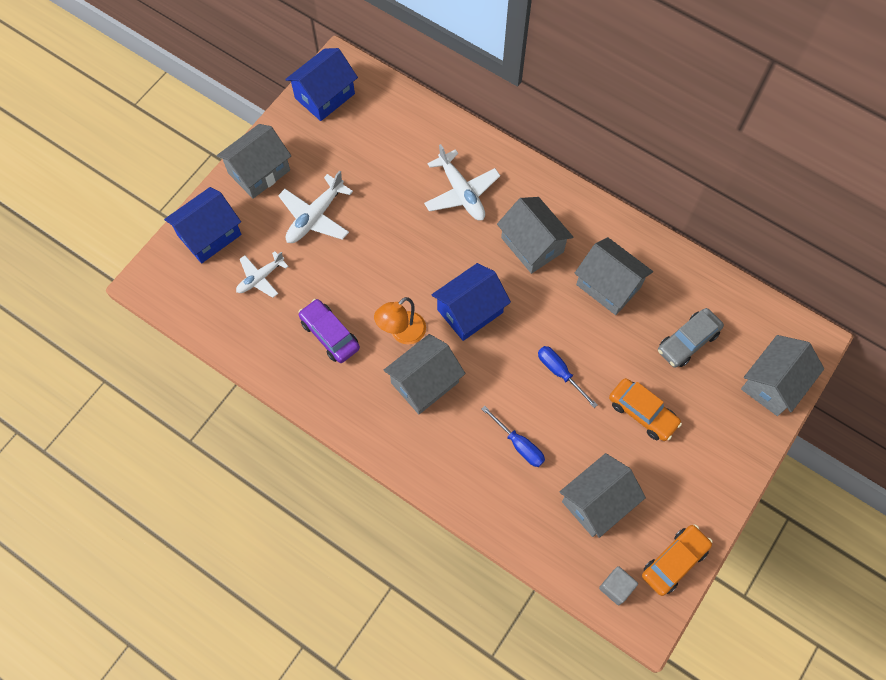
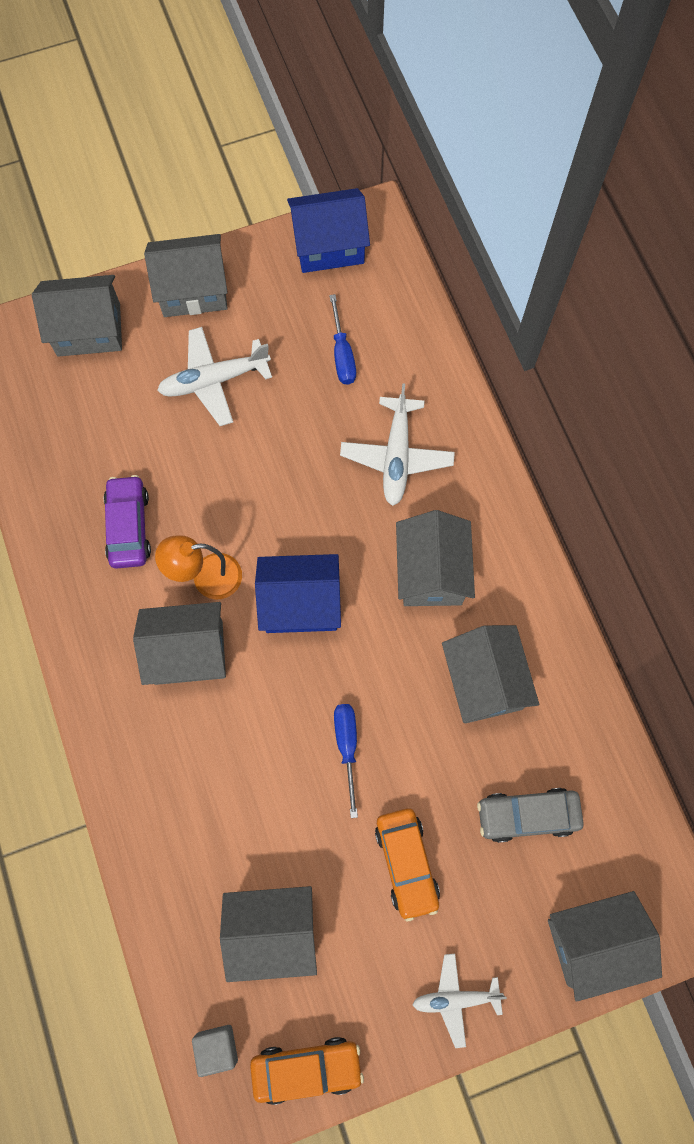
camera: 35 degrees right, 5 degrees up
(209, 235) = (88, 330): blue house -> grey house
(260, 278) = (105, 413): white plane -> white plane (455, 999)
(519, 444) = (237, 798): blue screwdriver -> blue screwdriver (342, 354)

